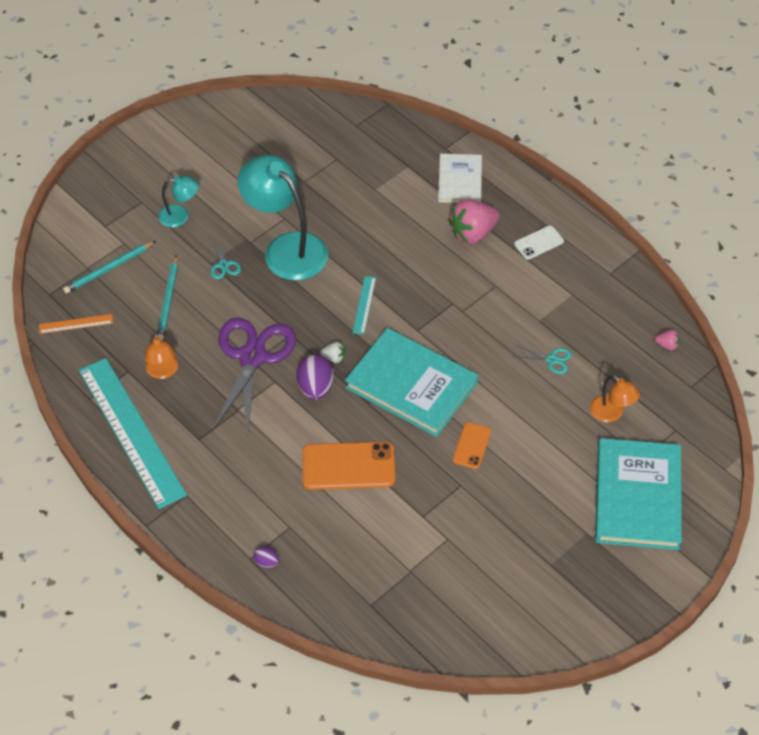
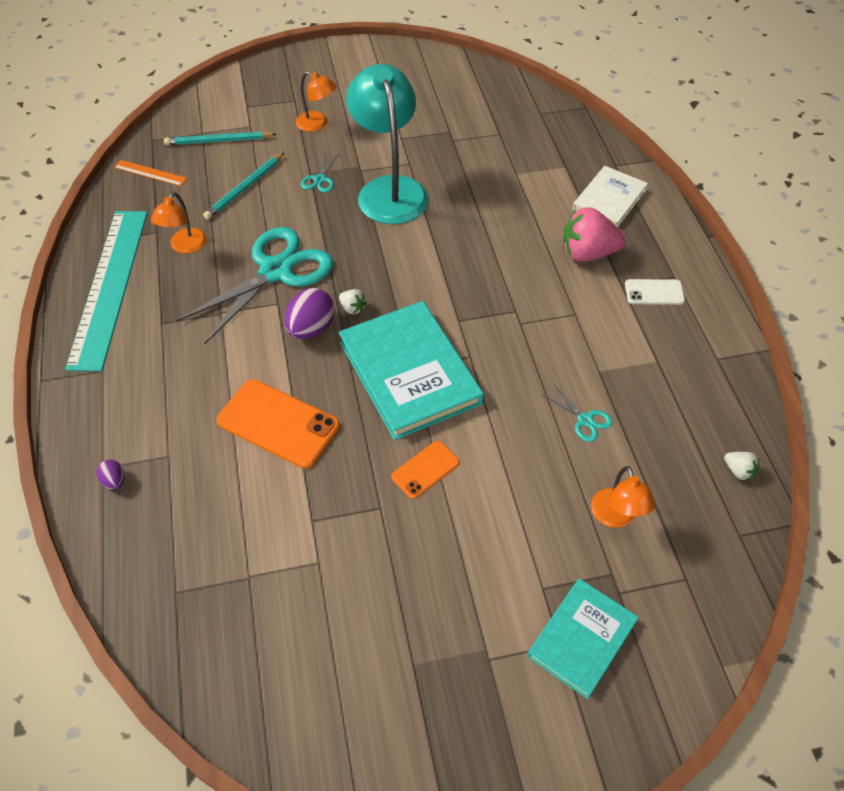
camera: 30 degrees right, 0 degrees up
(180, 216) = (317, 124): turquoise lamp -> orange lamp
(252, 357) = (276, 271): purple scissors -> turquoise scissors
(364, 305) = (423, 272): turquoise ruler -> none
(637, 497) = (582, 639): turquoise book -> turquoise book, size x0.59
(667, 345) = (738, 471): pink strawberry -> white strawberry

